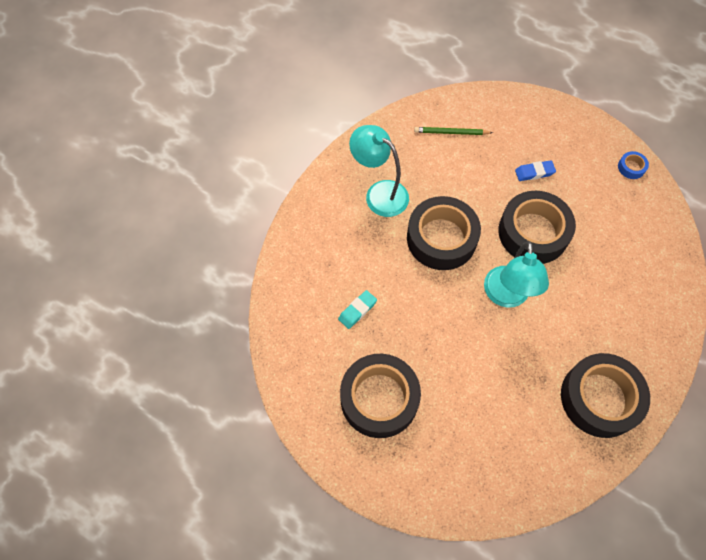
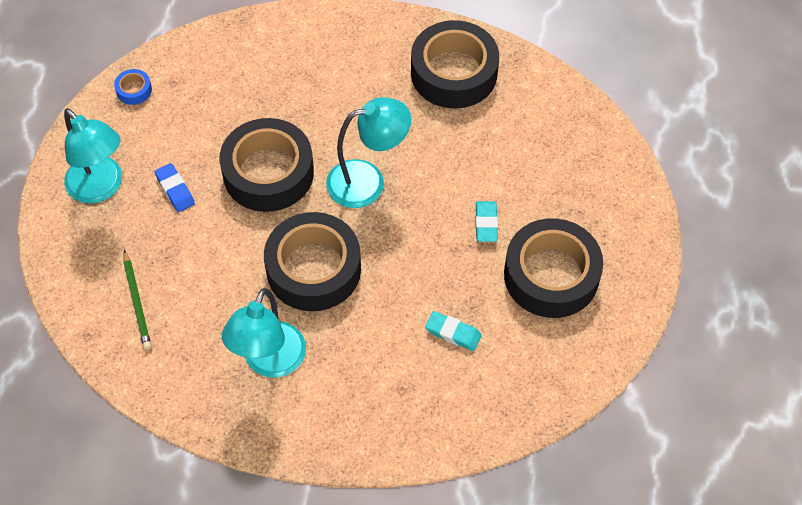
camera: 110 degrees left, 5 degrees down
(441, 368) = (486, 223): none -> turquoise eraser
(548, 131) = (101, 188): none -> turquoise lamp

